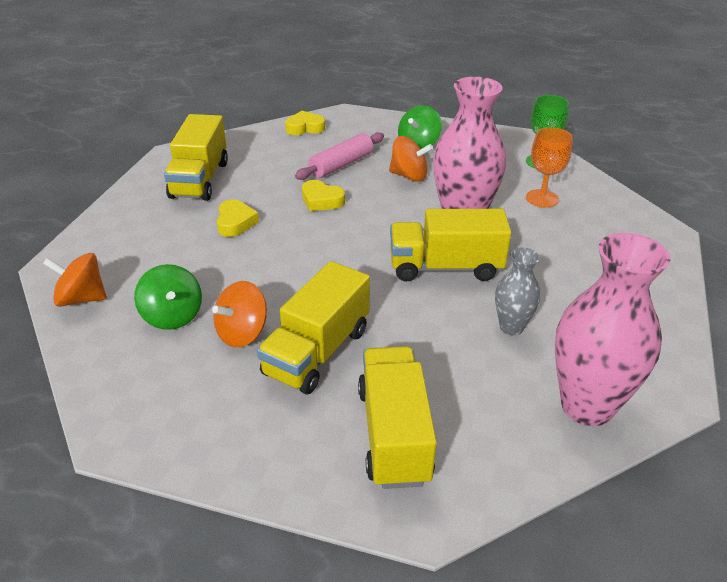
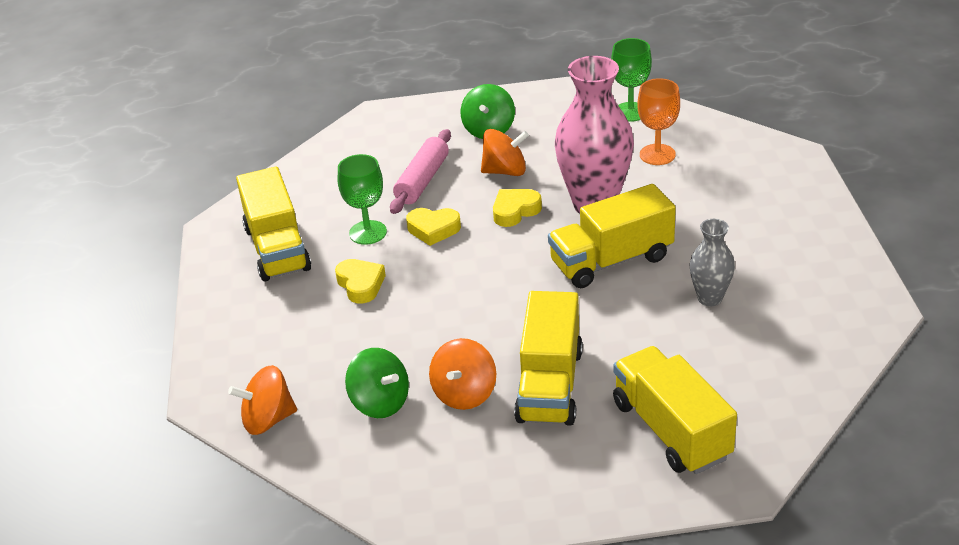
camera: 20 degrees left, 0 degrees up
(272, 188) = (368, 232): none -> green goblet
(305, 128) = (345, 147): yellow heart -> yellow heart (515, 211)
(587, 406) = (815, 346): pink vase -> none

